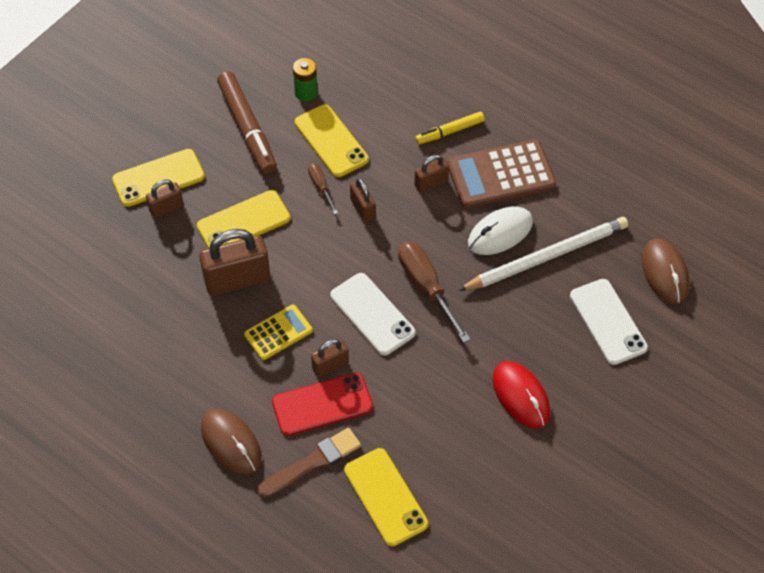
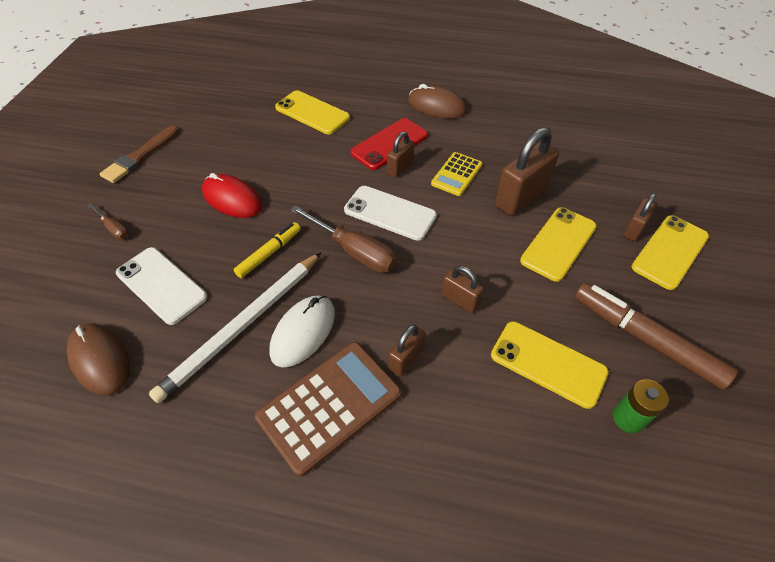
camera: 155 degrees right, 5 degrees down
(312, 463) = (374, 113): brown brush -> brown brush (140, 156)
(320, 187) = (518, 306): brown screwdriver -> brown screwdriver (113, 228)
(449, 132) = (421, 441): yellow marker -> yellow marker (269, 253)

